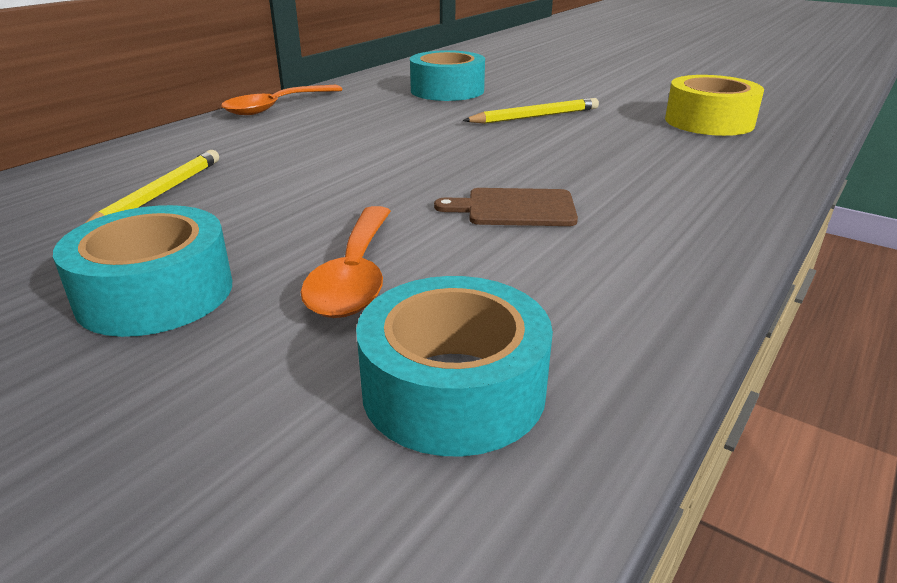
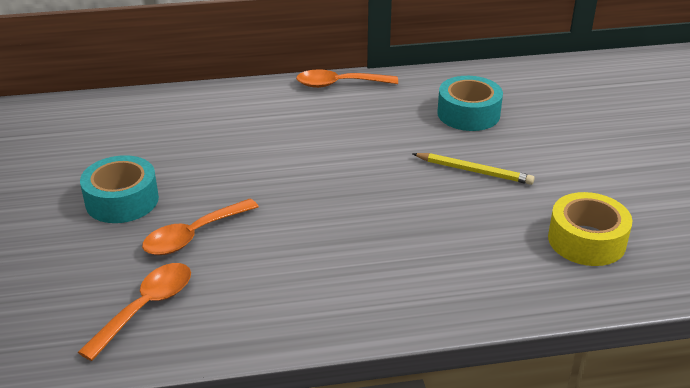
camera: 45 degrees right, 5 degrees up
(159, 194) = (192, 137): yellow pencil -> none
(453, 388) = (146, 307): turquoise tape -> orange spoon
(515, 208) = (320, 239): brown cutting board -> none

